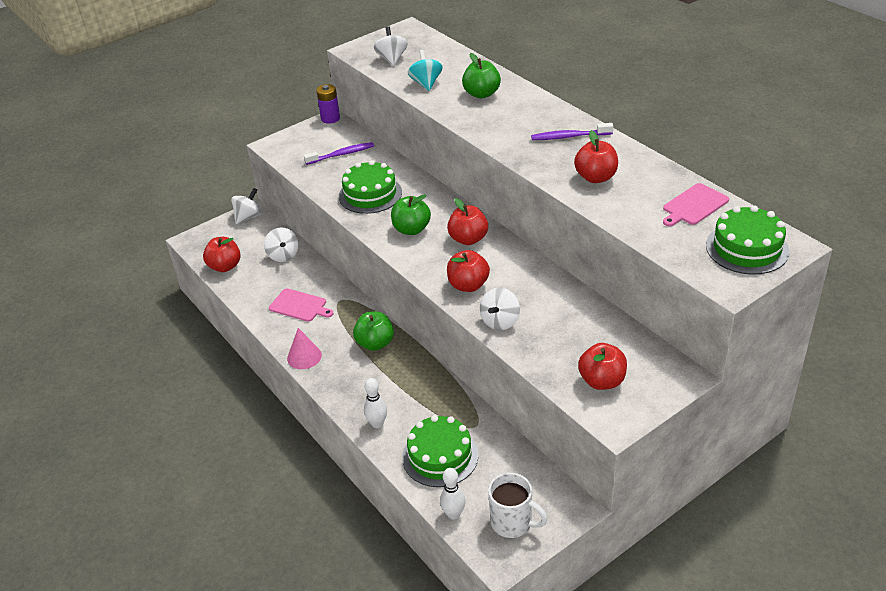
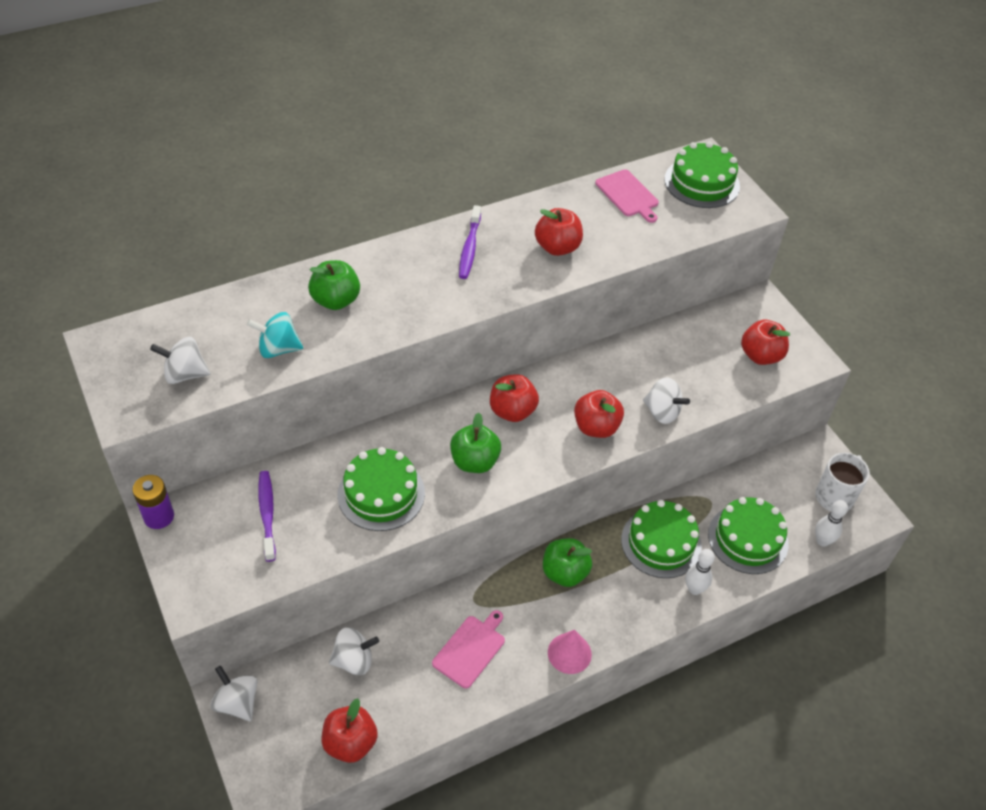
camera: 85 degrees left, 10 degrees up
(419, 397) = (661, 542): none -> green cake

